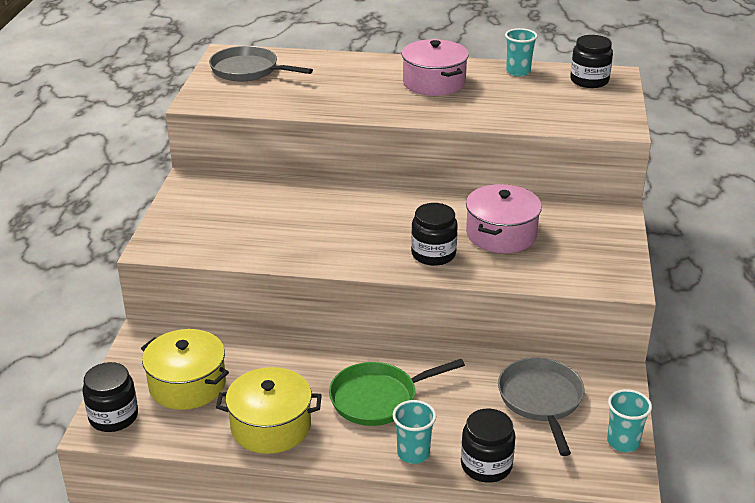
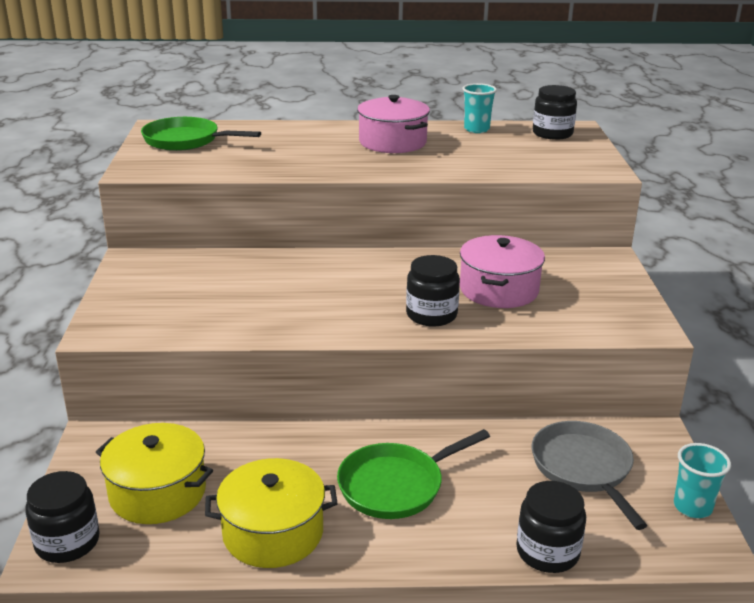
camera: 10 degrees left, 5 degrees down
(248, 70) = (186, 140): grey pan -> green pan
(413, 453) = (456, 547): turquoise cup -> none

